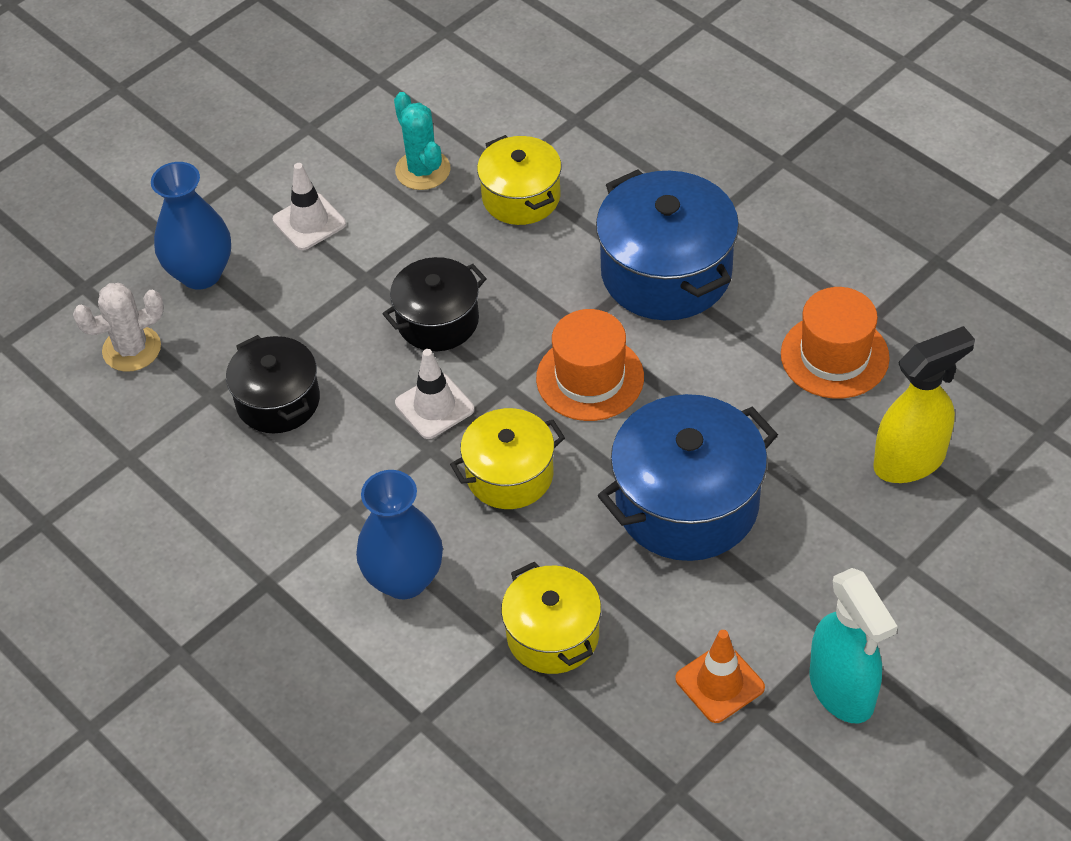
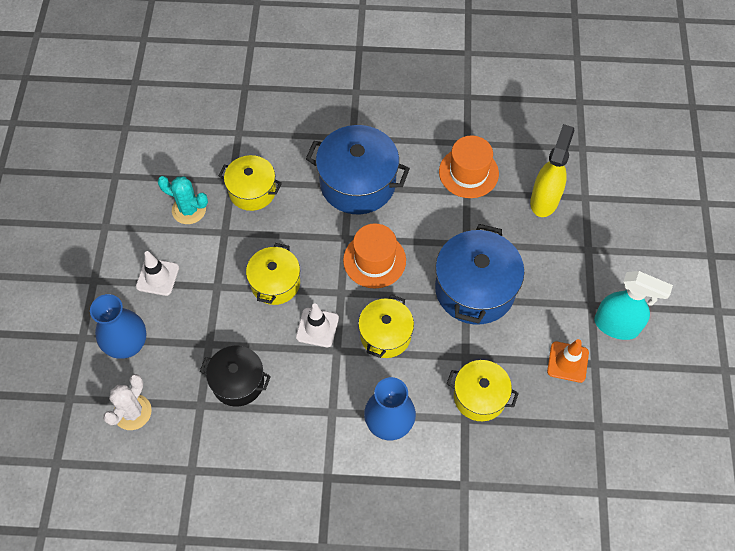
camera: 45 degrees left, 10 degrees up
(438, 321) = (275, 283): black pot -> yellow pot

